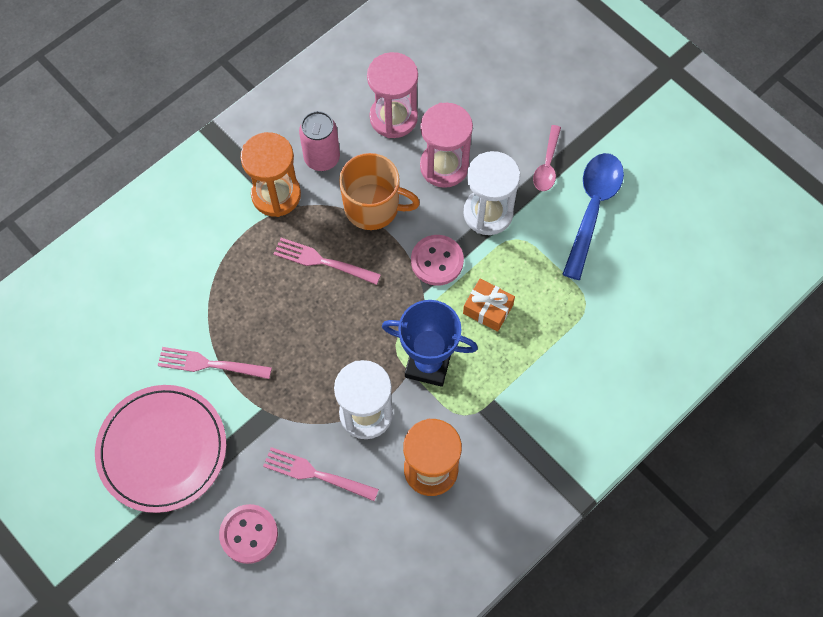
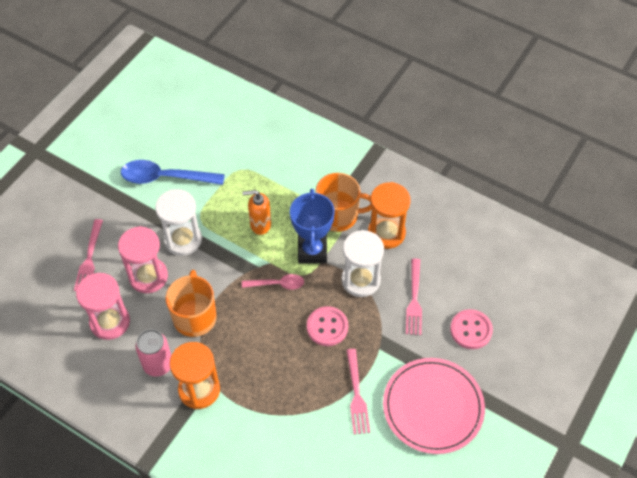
camera: 105 degrees left, 10 degrees down
(322, 261) = (250, 340): pink fork -> pink fork (89, 259)
(437, 261) = (230, 263): pink button -> pink button (327, 327)
(476, 413) = (338, 215): none -> orange mug
(488, 309) = (260, 224): orange gift -> orange soap dispenser
(547, 164) = (134, 211): pink spoon -> pink spoon (277, 284)

